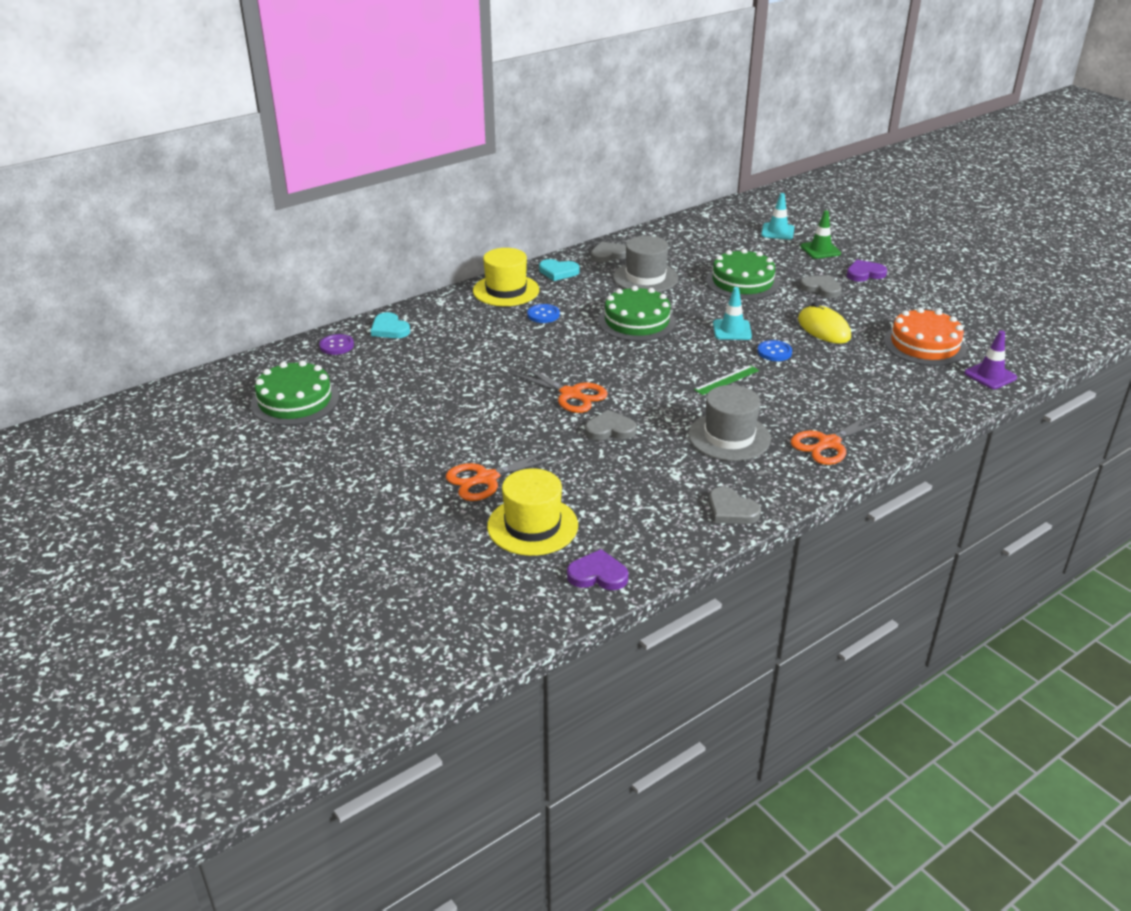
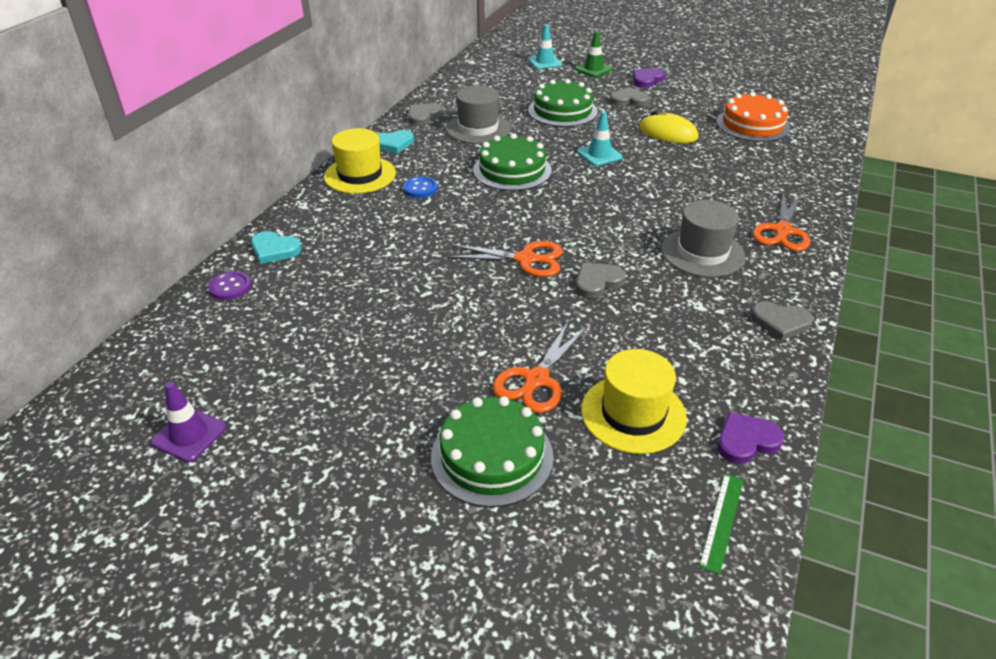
camera: 30 degrees left, 5 degrees up
(295, 401) = (238, 369): green cake -> green cake (492, 456)
(726, 380) = (643, 200): green ruler -> green ruler (722, 521)
(774, 352) = (653, 164): blue button -> none
(990, 375) = (823, 136): purple traffic cone -> purple traffic cone (189, 435)

